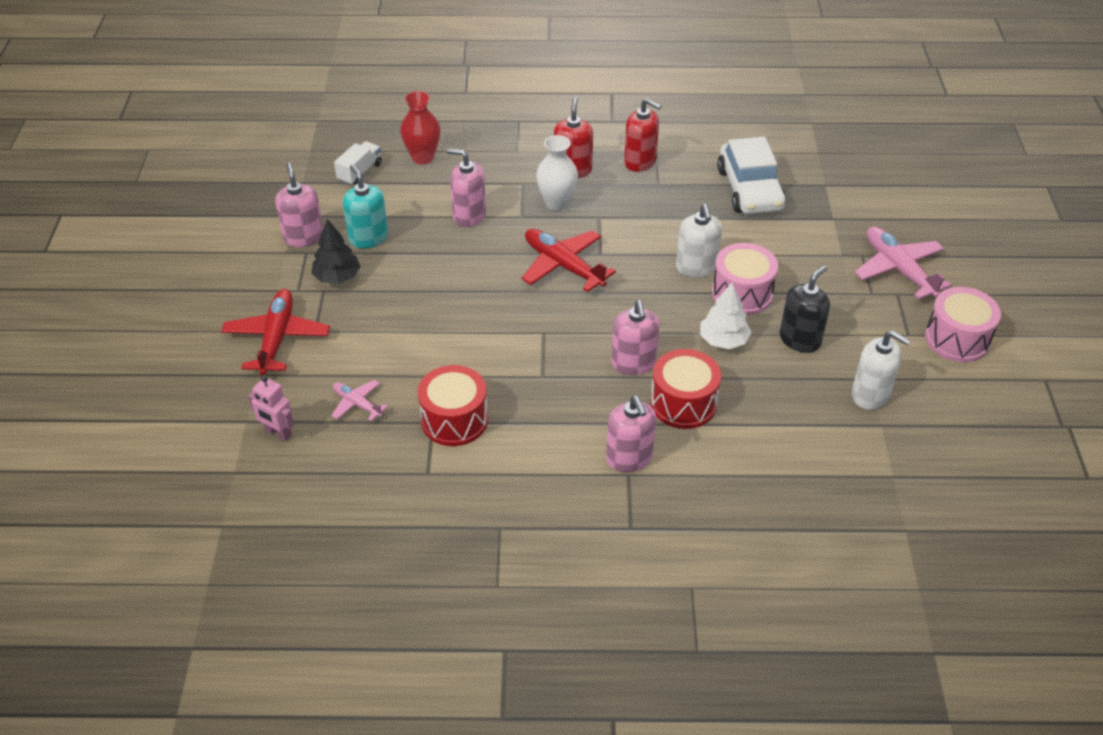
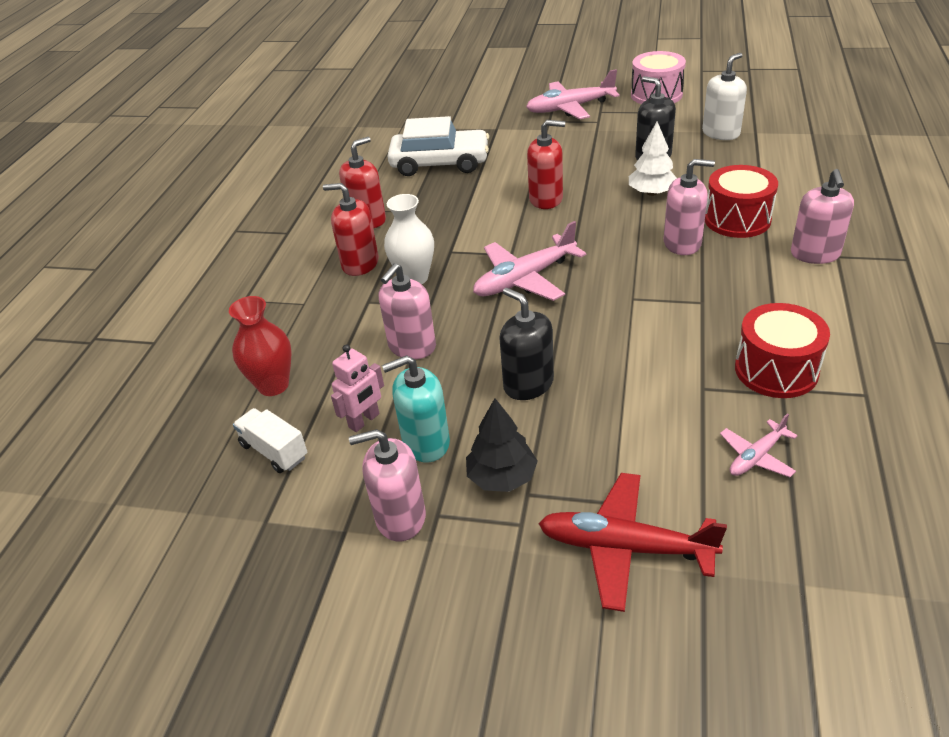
camera: 75 degrees left, 5 degrees down
(278, 433) = (821, 543): pink robot -> pink robot (364, 421)
(430, 280) = (528, 384): none -> black soap dispenser
(563, 266) = (525, 279): red plane -> pink plane
(629, 458) = (815, 254): pink soap dispenser -> pink soap dispenser turned 105 degrees clockwise
(696, 267) = (546, 199): white soap dispenser -> red soap dispenser
(742, 293) = (588, 178): pink drum -> none

